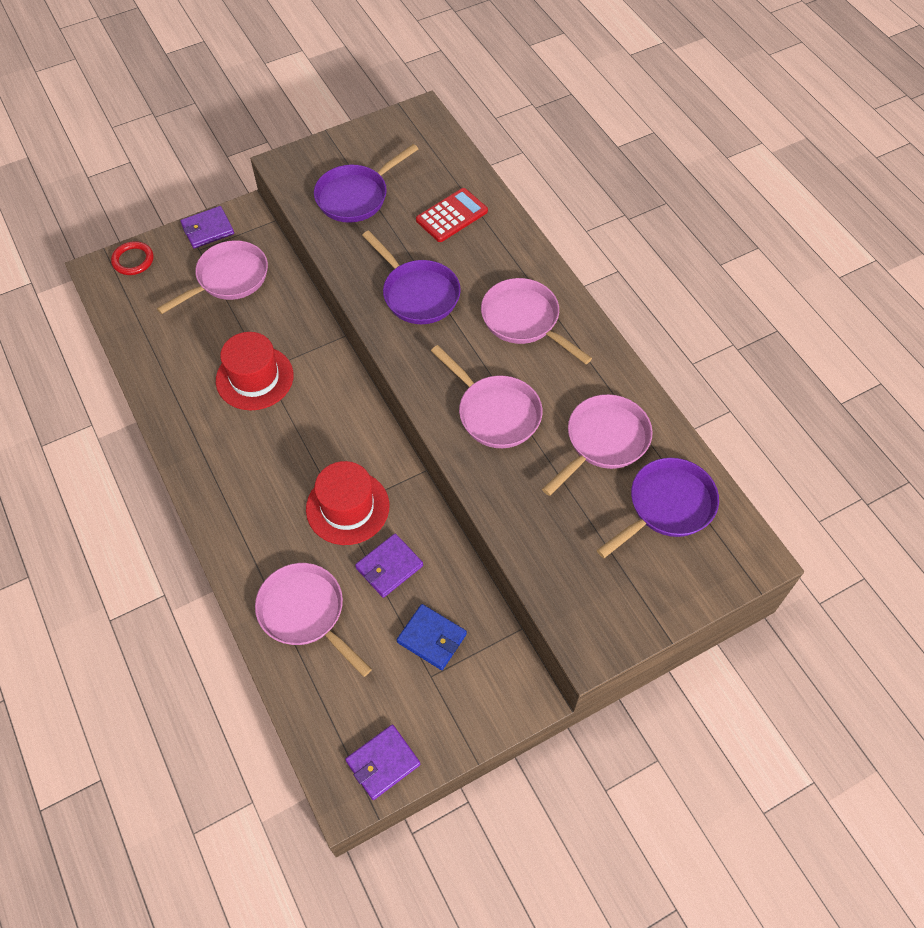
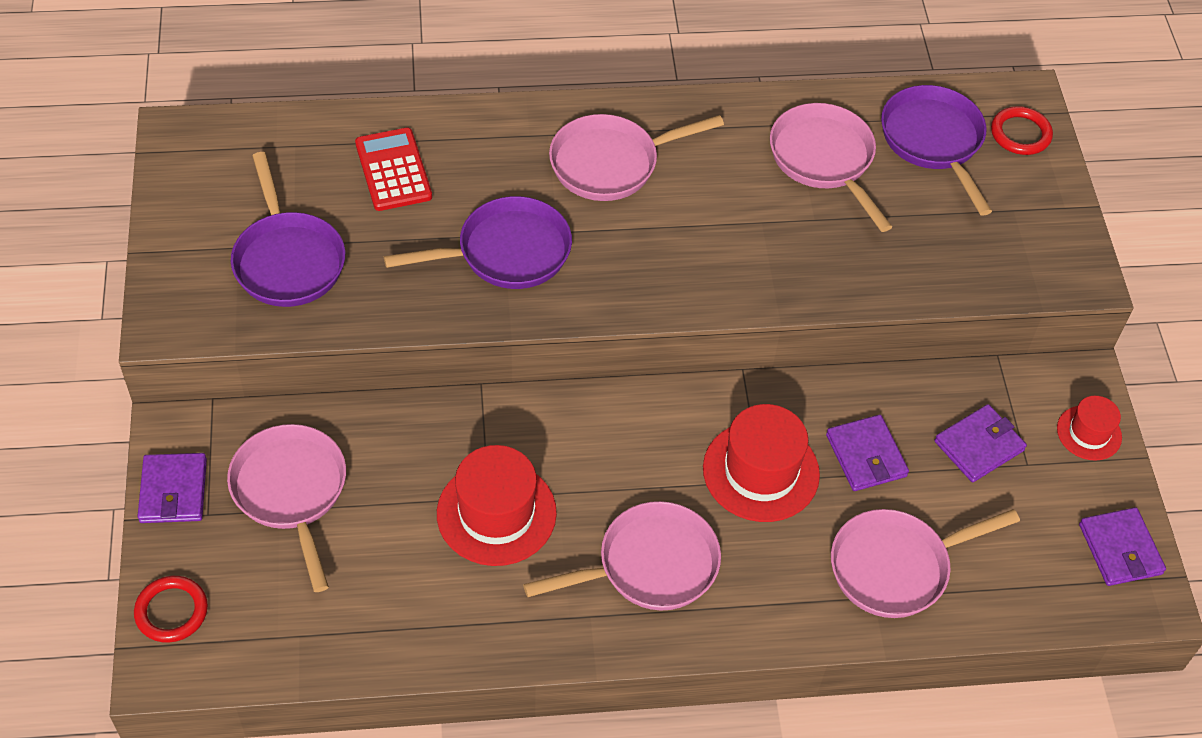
camera: 70 degrees left, 5 degrees down
(432, 638) = (979, 446): blue wallet -> purple wallet
(480, 713) = (1089, 433): none -> red hat
(495, 412) = (736, 243): pink pan -> pink pan (650, 565)
(714, 564) = (1020, 134): none -> red ring

